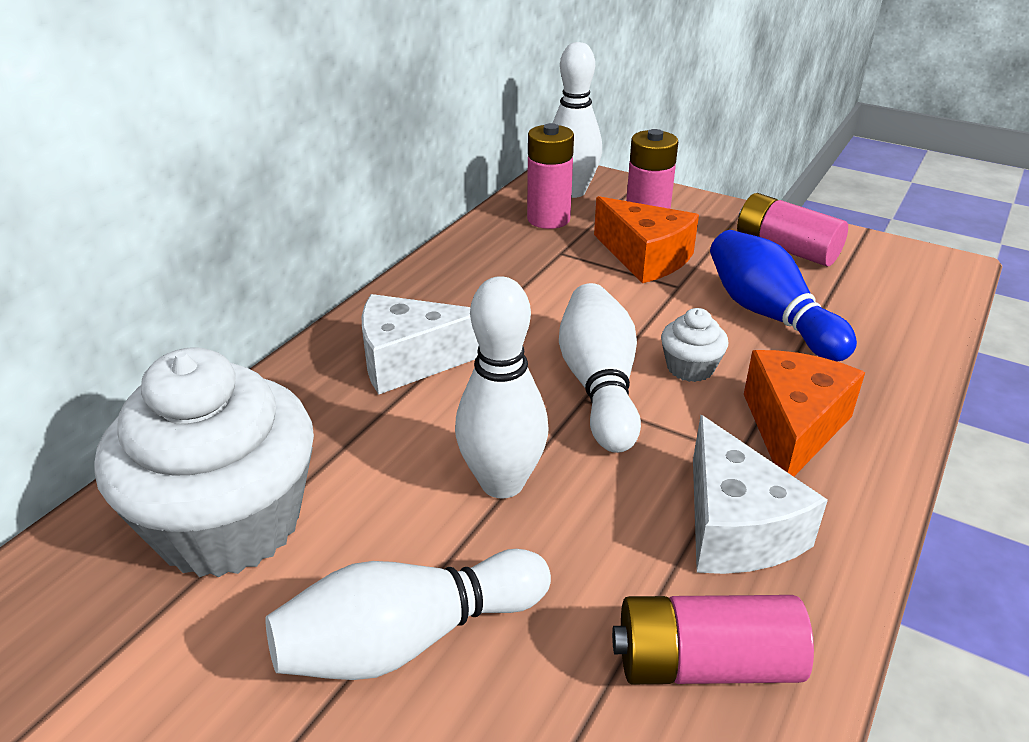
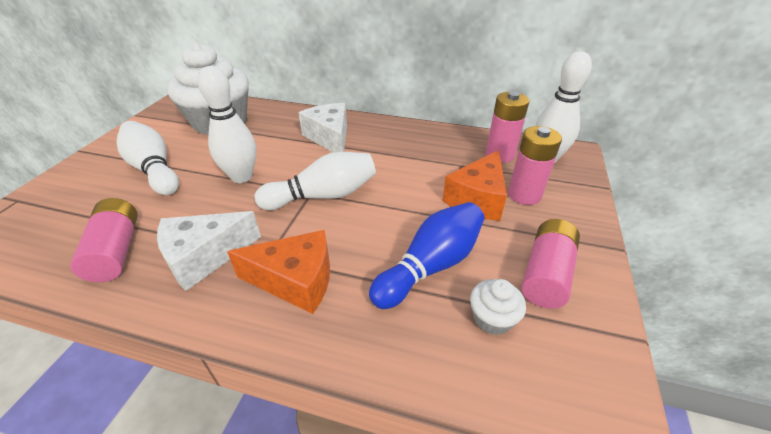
camera: 75 degrees right, 5 degrees up
(690, 368) = (350, 229): white cupcake -> white cupcake (492, 318)

